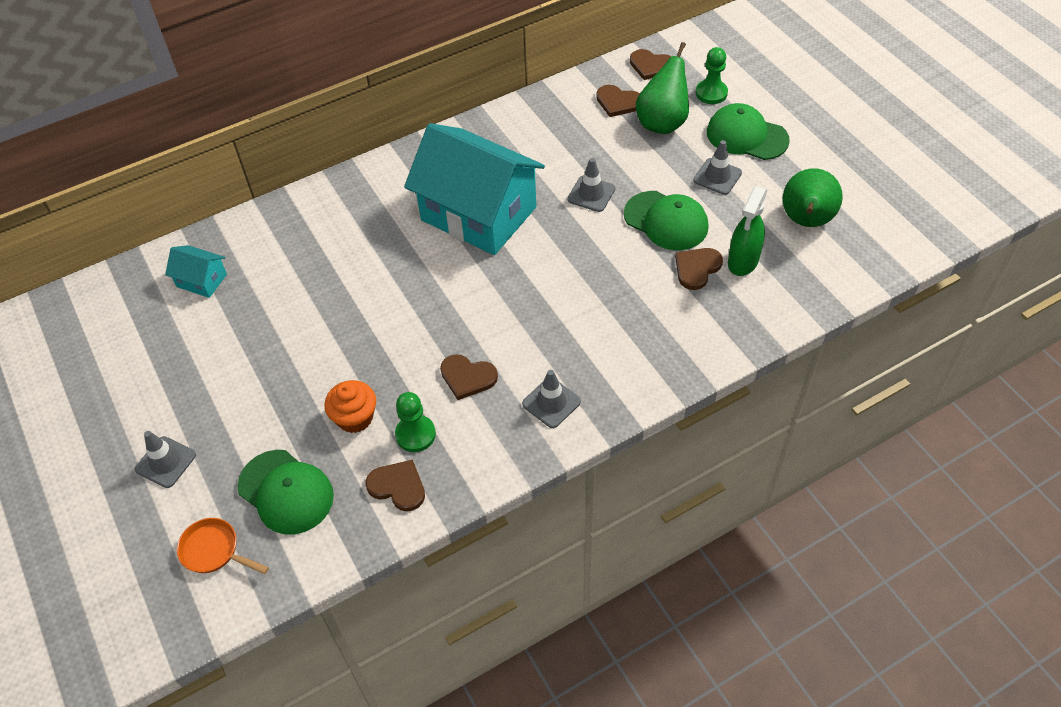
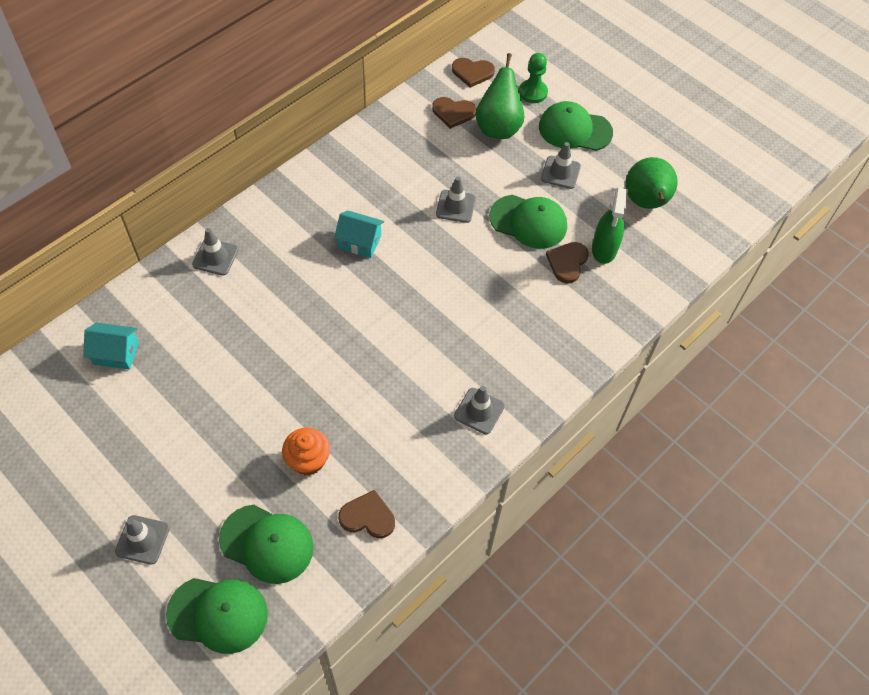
camera: 20 degrees left, 5 degrees up
(214, 551) = (218, 614): orange pan -> green cap
(328, 206) = (215, 257): none -> grey traffic cone
(415, 434) = (368, 465): green pawn -> none
(467, 377) = (398, 401): brown heart -> none
(478, 213) = (360, 242): turquoise house -> turquoise house, size x0.42

